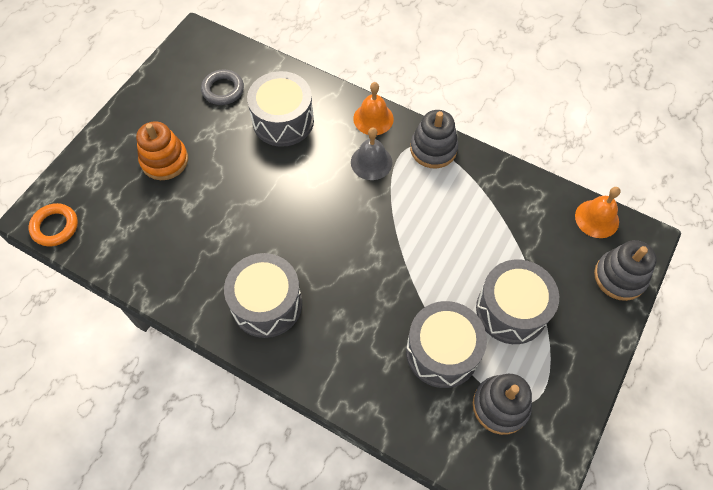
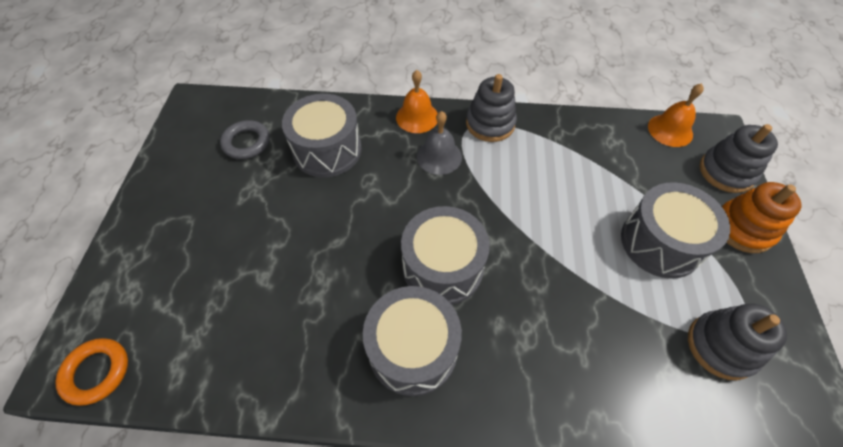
camera: 25 degrees left, 5 degrees down
(164, 160) = (212, 237): orange stacking toy -> orange stacking toy (743, 228)
(442, 352) = (627, 316): grey drum -> grey drum (443, 267)

